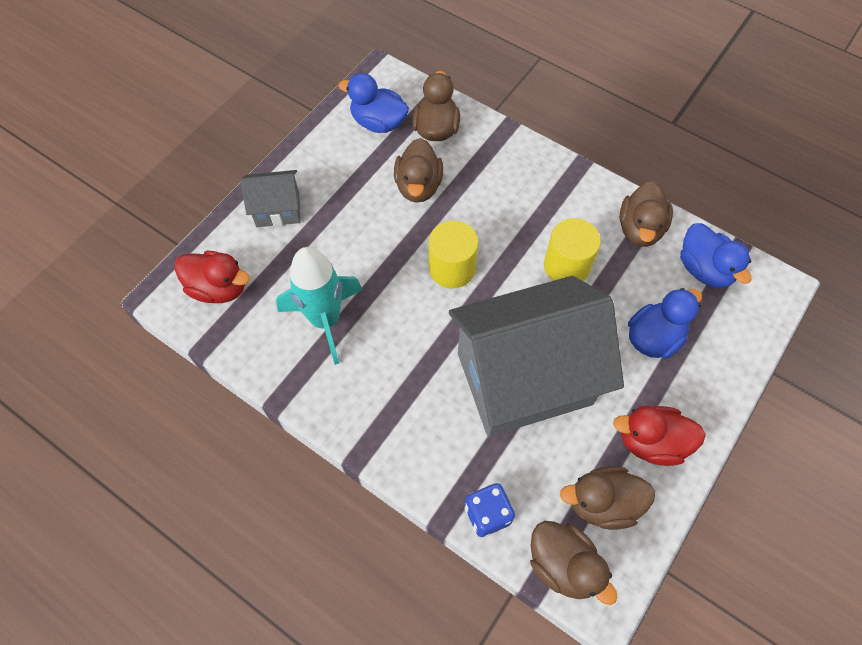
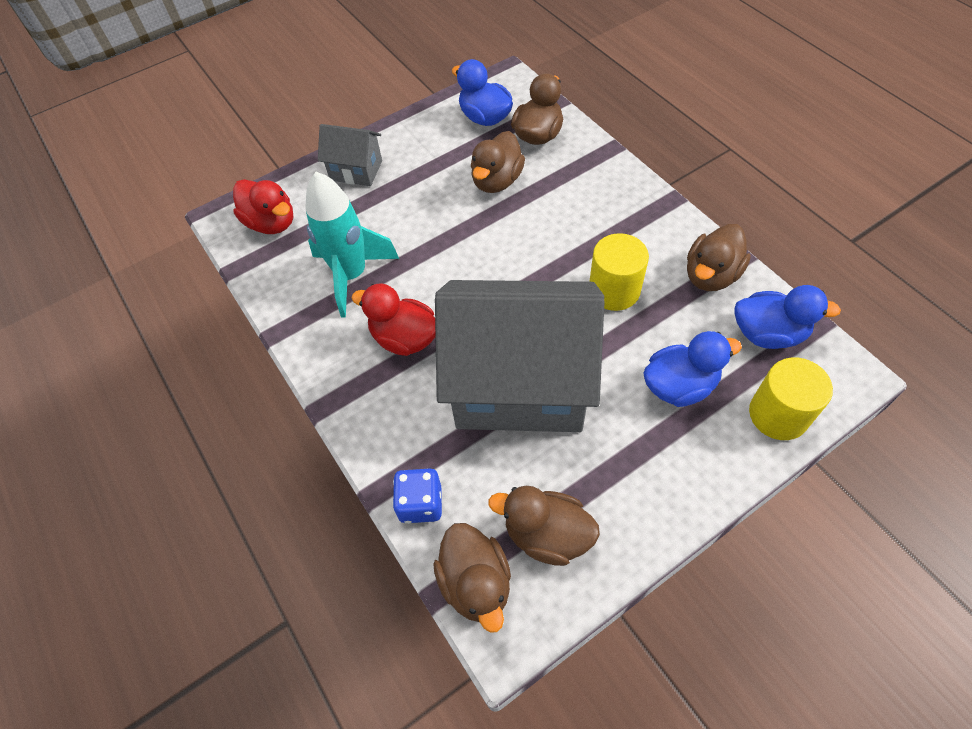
camera: 25 degrees right, 5 degrees down
(452, 268) = (494, 262): yellow cylinder -> yellow cylinder (778, 414)
(651, 442) = (630, 490): red duck -> red duck (404, 338)
(704, 269) = (768, 334): blue duck -> blue duck turned 75 degrees counterclockwise

